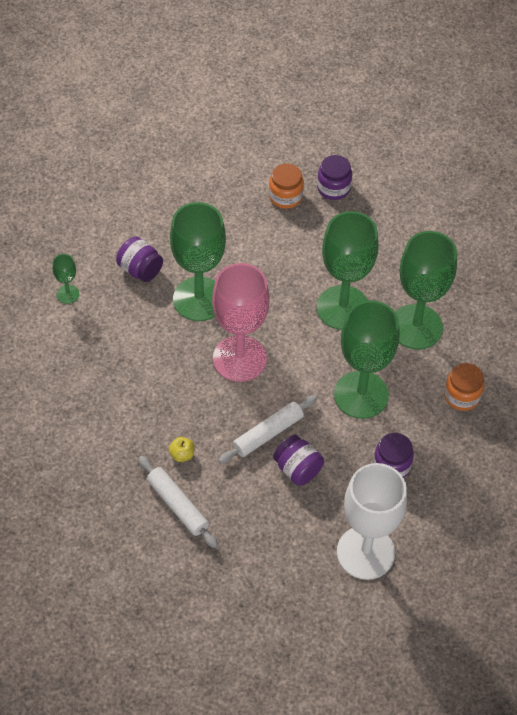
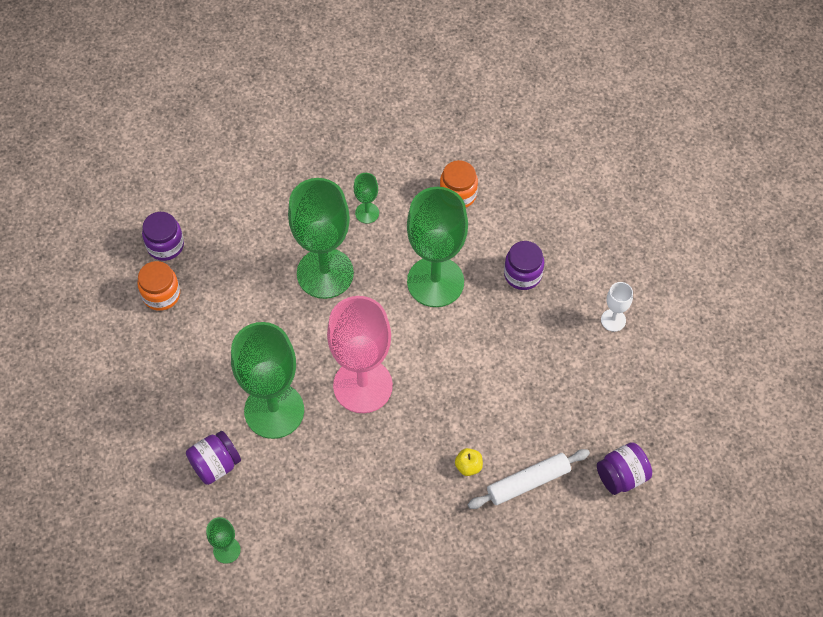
camera: 75 degrees left, 5 degrees up
(268, 433) = (461, 378): white rolling pin -> none
(297, 469) = (509, 359): purple jar -> purple jar (621, 476)
(365, 552) = (613, 320): white goblet -> white goblet, size x0.43
(416, 327) = (367, 213): green goblet -> green goblet, size x0.43

